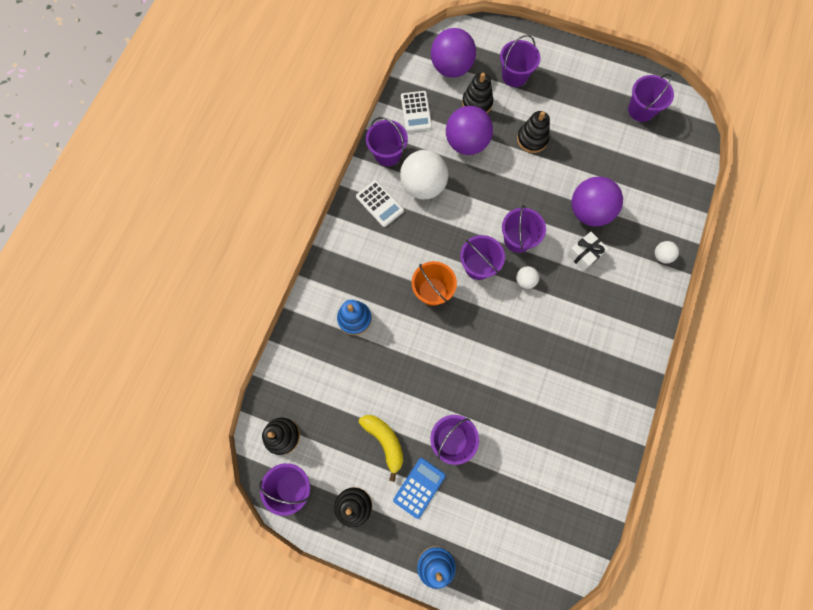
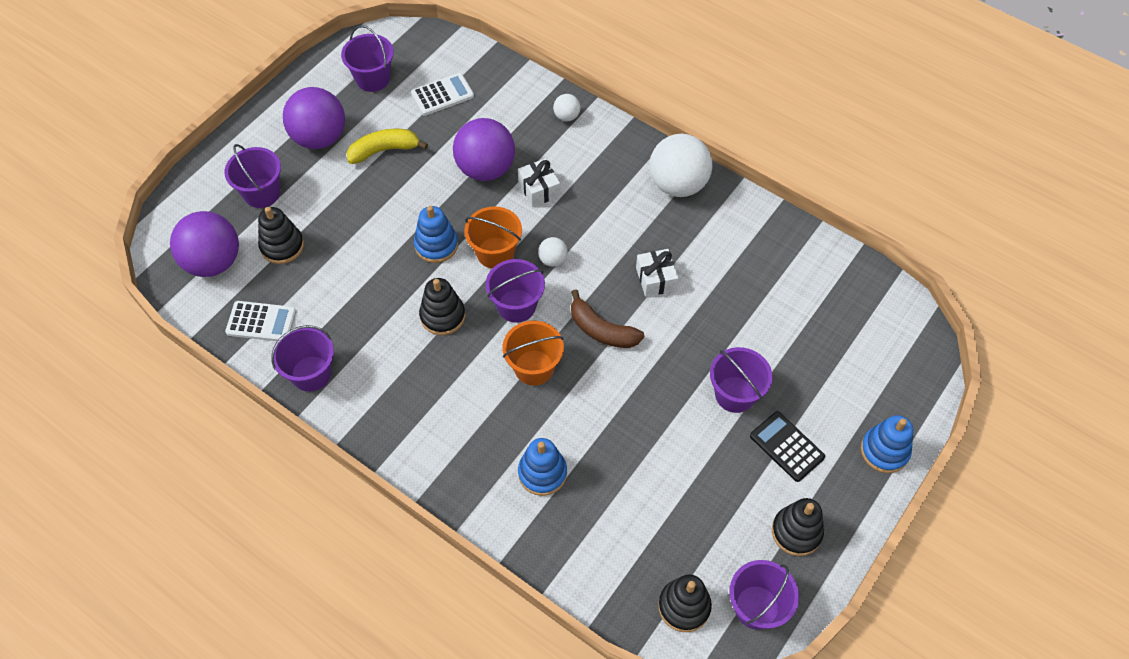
camera: 75 degrees left, 15 degrees down
(379, 204) = (384, 401): white calculator -> white calculator (442, 95)
(385, 441) = (720, 474): yellow banana -> yellow banana (384, 150)
(419, 487) = (786, 446): blue calculator -> black calculator
(423, 186) = (378, 341): white ball -> white ball (678, 184)
(466, 143) = (336, 273): purple ball -> purple ball (319, 137)
(476, 330) = (602, 330): none -> brown banana
(511, 198) = (436, 245): none -> blue stacking toy
(517, 239) = (495, 253): purple bucket -> orange bucket
(532, 139) = (363, 199): black stacking toy -> black stacking toy (442, 316)
(533, 359) = (655, 279): none -> white gift

